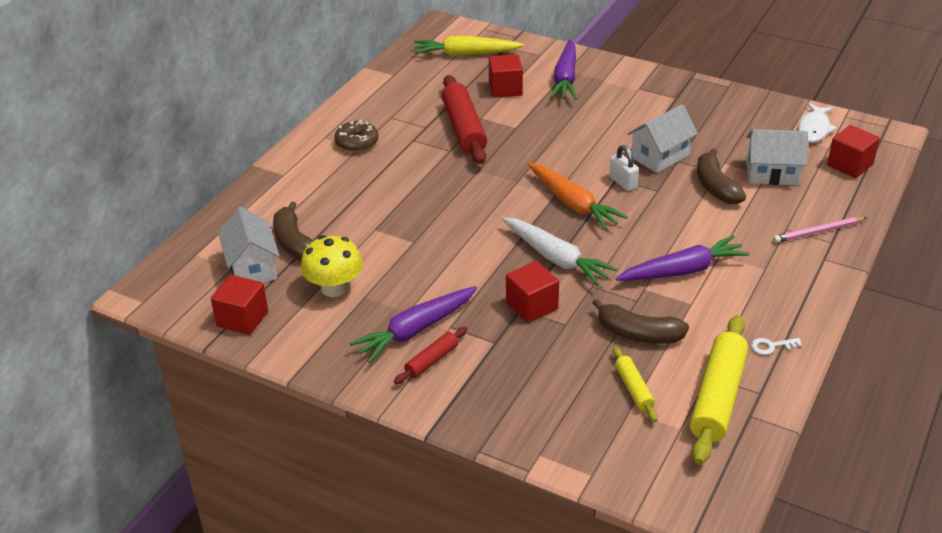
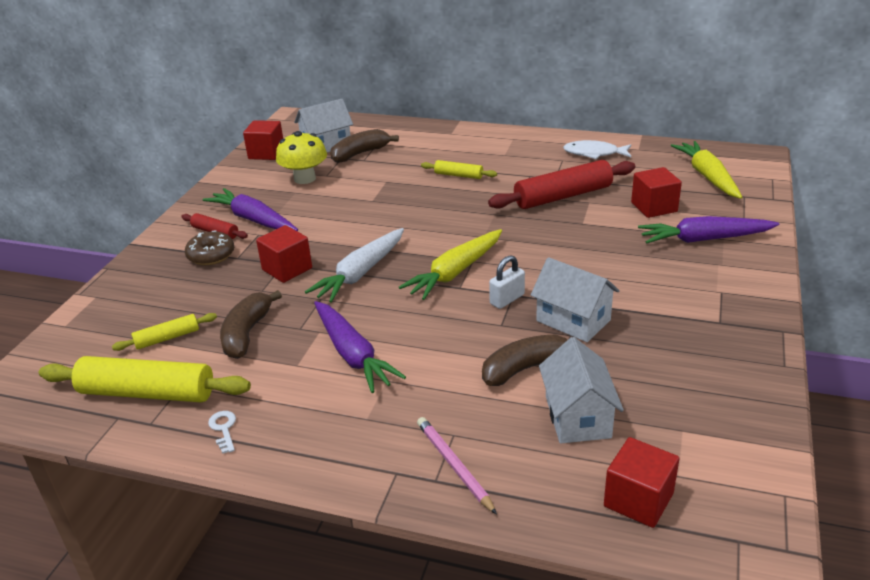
camera: 80 degrees right, 5 degrees down
(357, 143) = (511, 152): brown donut -> brown donut (211, 255)
(388, 181) = (458, 175): none -> yellow rolling pin
(573, 204) = (455, 272): orange carrot -> yellow carrot
(814, 129) = (721, 457): white fish -> white fish (594, 153)

